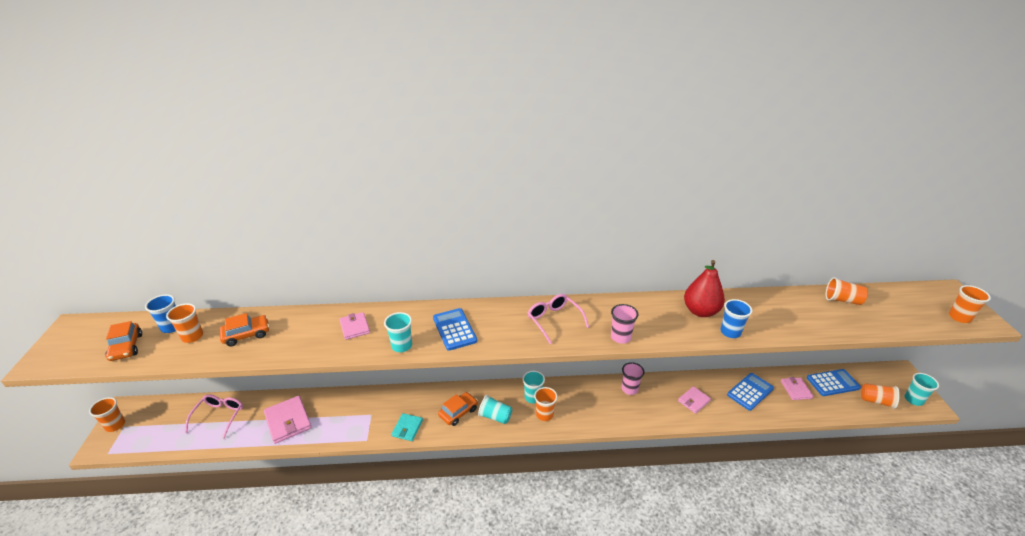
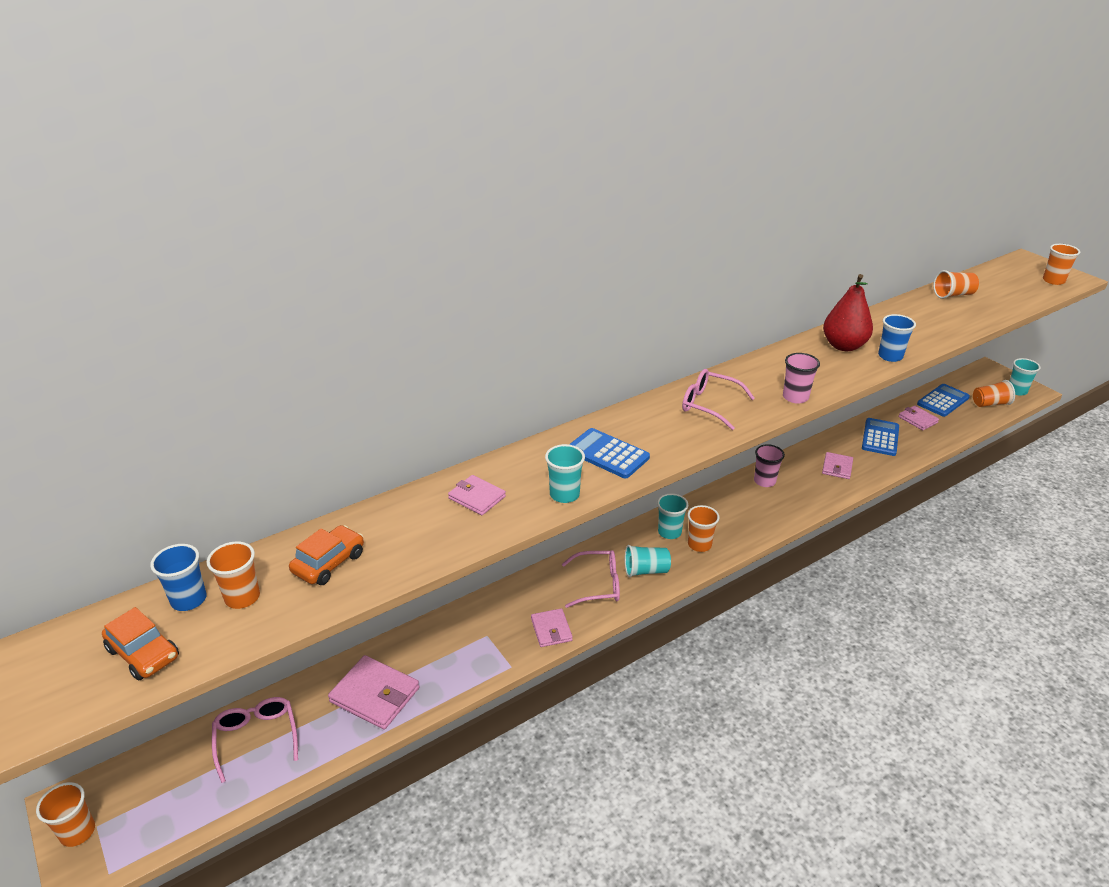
camera: 30 degrees left, 0 degrees up
(407, 428) = (551, 629): turquoise wallet -> pink wallet
(458, 412) = (597, 585): orange car -> pink glasses

